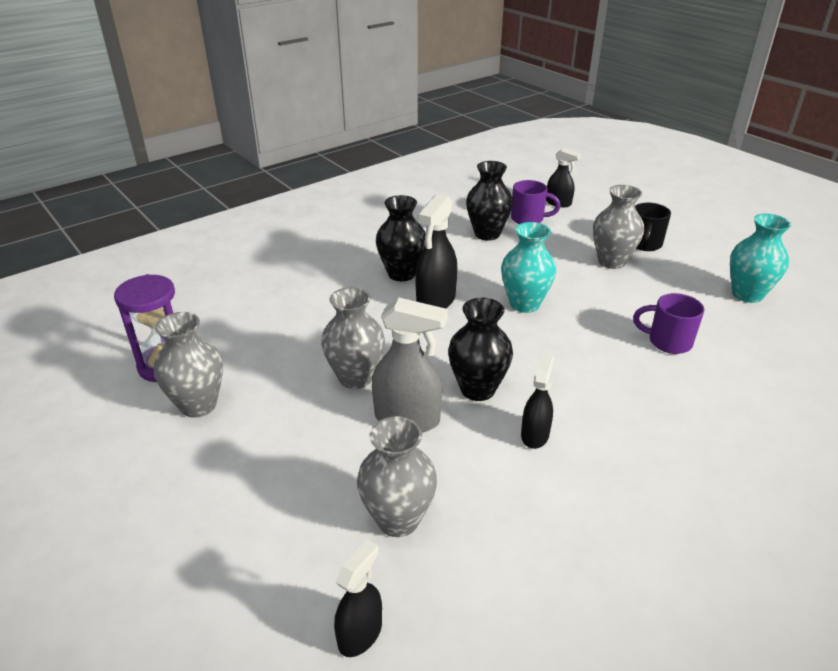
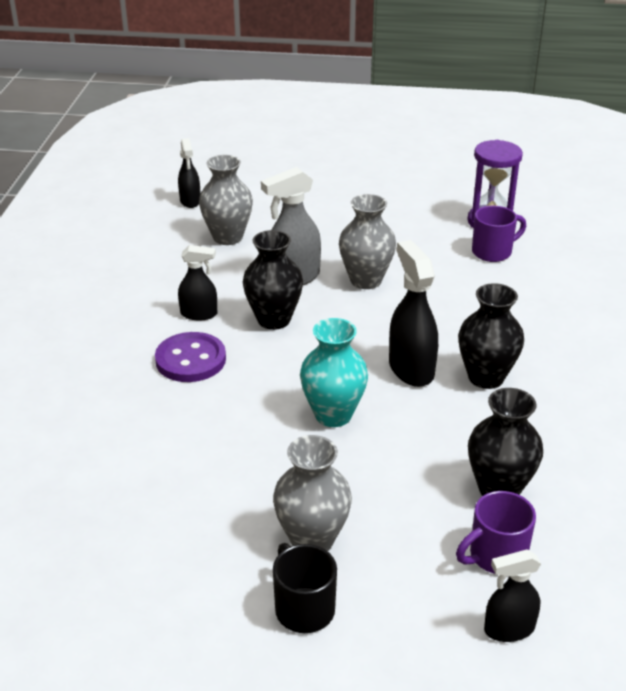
camera: 135 degrees right, 0 degrees up
(198, 405) = (425, 219): grey vase -> none
(535, 435) = (199, 314): black spray bottle -> black spray bottle turned 60 degrees counterclockwise
(585, 395) = (190, 360): none -> purple button
(668, 342) = (160, 454): purple mug -> purple mug (493, 252)
(747, 294) = (111, 587): turquoise vase -> none

